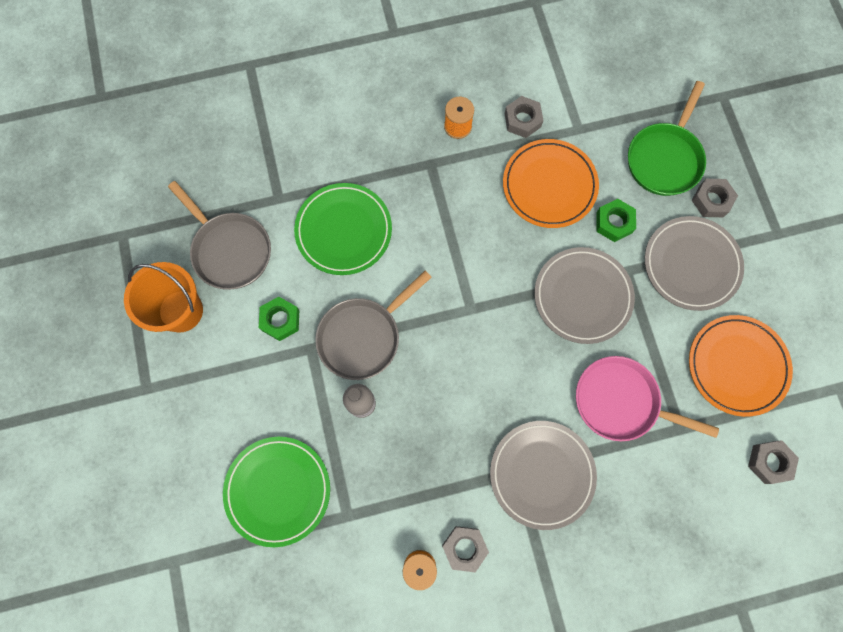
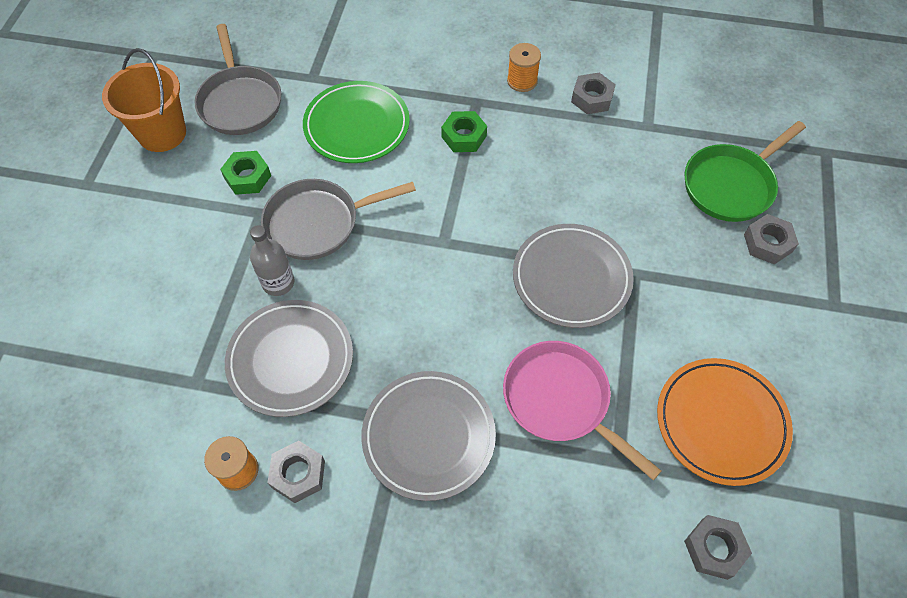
camera: 25 degrees right, 15 degrees down
(278, 490) = (144, 327): green plate -> none
(549, 185) = (589, 163): orange plate -> none
(614, 222) = (643, 222): green nut -> green nut (464, 136)
(691, 264) = (713, 296): grey plate -> grey plate (290, 360)

